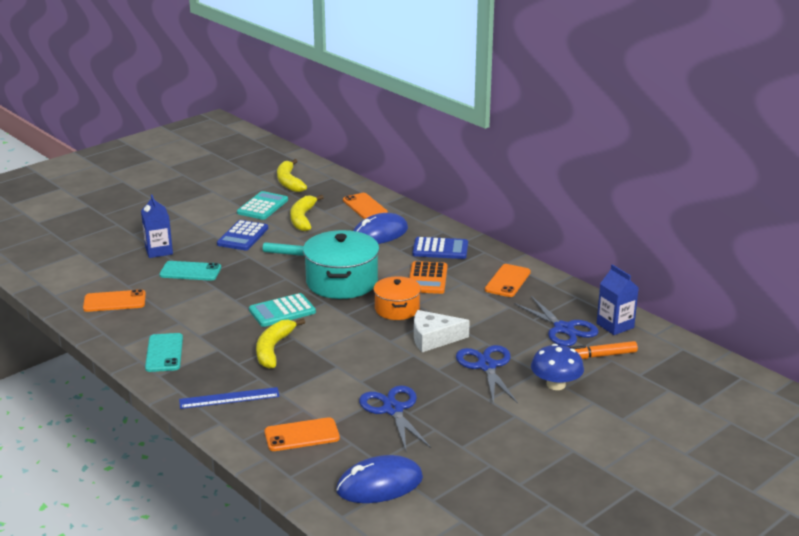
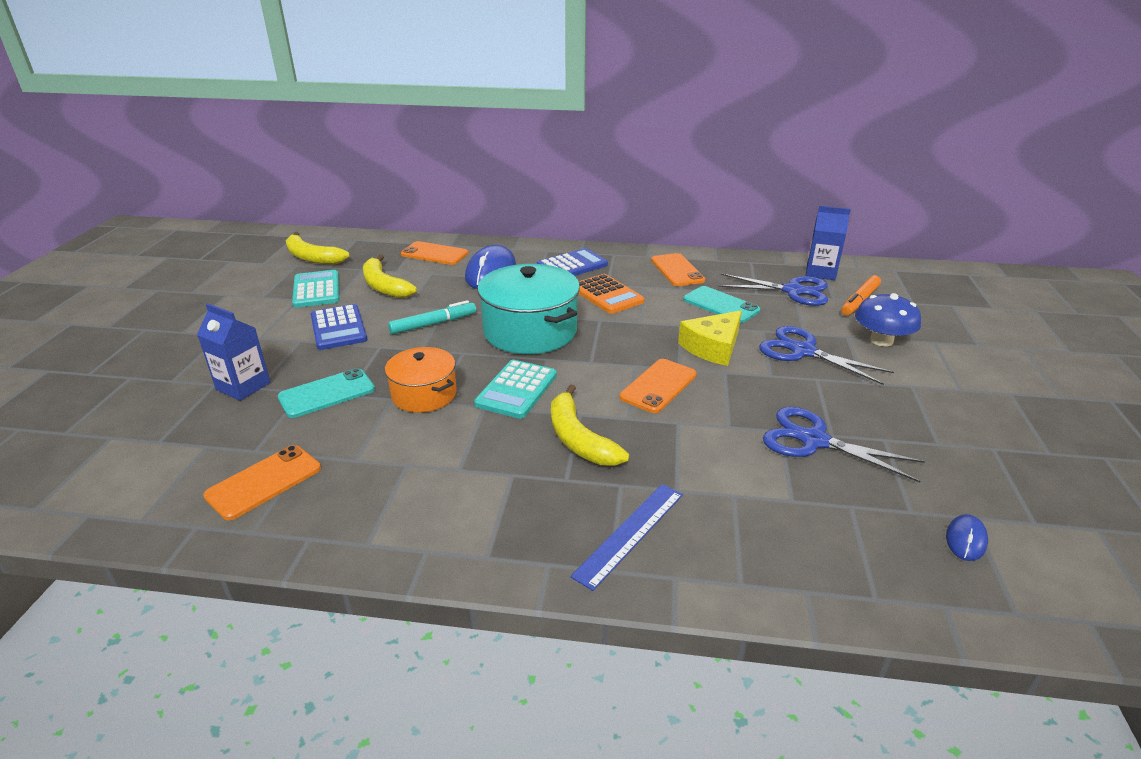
camera: 40 degrees left, 5 degrees up
(164, 353) = (446, 519): turquoise phone -> turquoise phone (720, 305)
(302, 435) = (789, 530): orange phone -> orange phone (658, 386)
(379, 484) = (965, 539): blue mouse -> blue mouse, size x0.47
(397, 309) = (630, 334): orange pot -> orange pot (424, 394)
(433, 338) = (713, 347): white cheese -> yellow cheese

